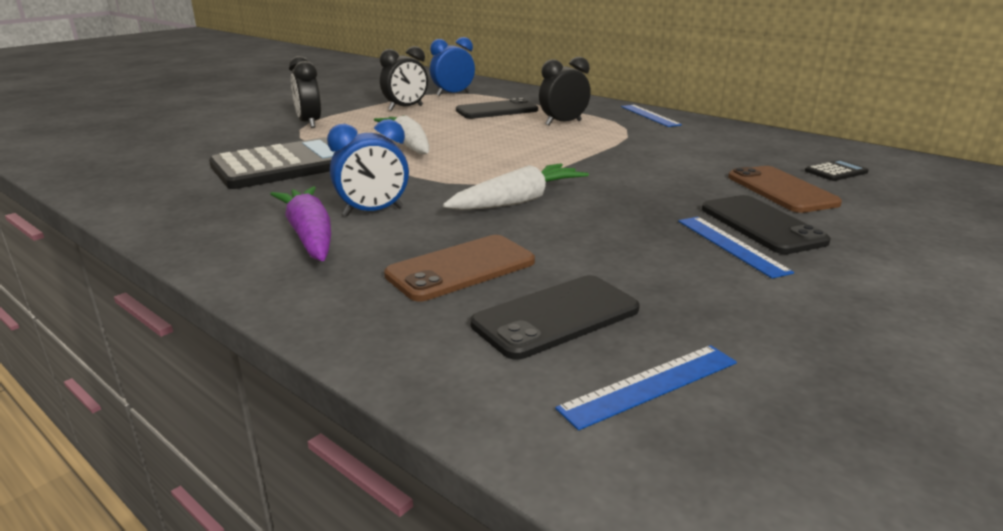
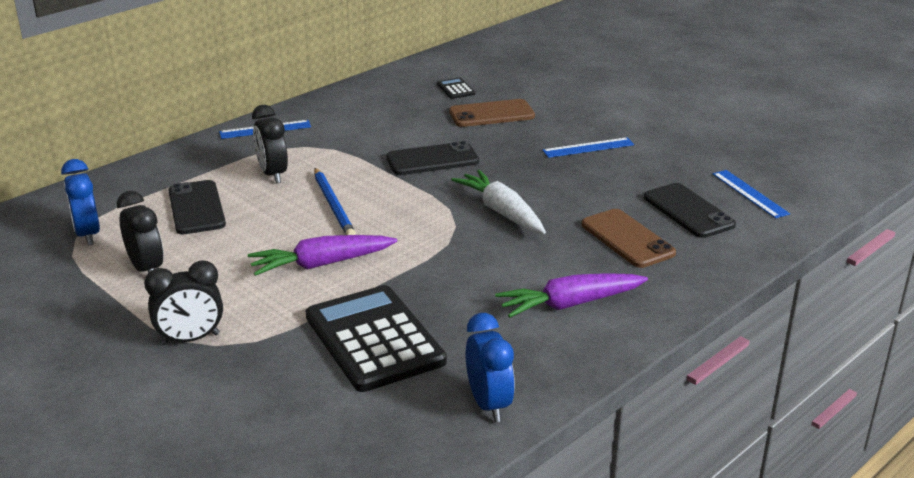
camera: 85 degrees left, 5 degrees up
(373, 212) = (519, 277): blue clock -> blue clock (488, 404)
(408, 145) = (321, 264): white carrot -> purple carrot
(512, 142) = (333, 205): none -> blue pencil
(761, 225) = (555, 133): black phone -> black phone (432, 160)

